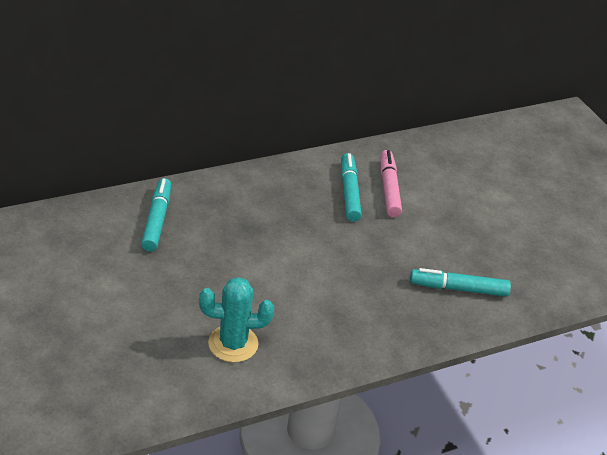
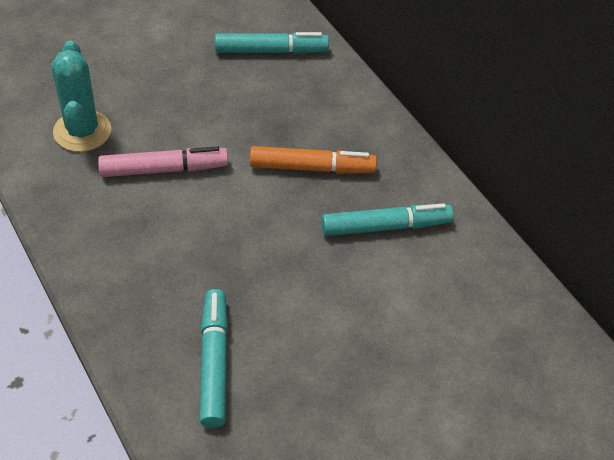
camera: 85 degrees right, 10 degrees up
(291, 218) = (311, 168): none -> orange marker
(388, 188) = (411, 273): pink marker -> pink marker (164, 169)

